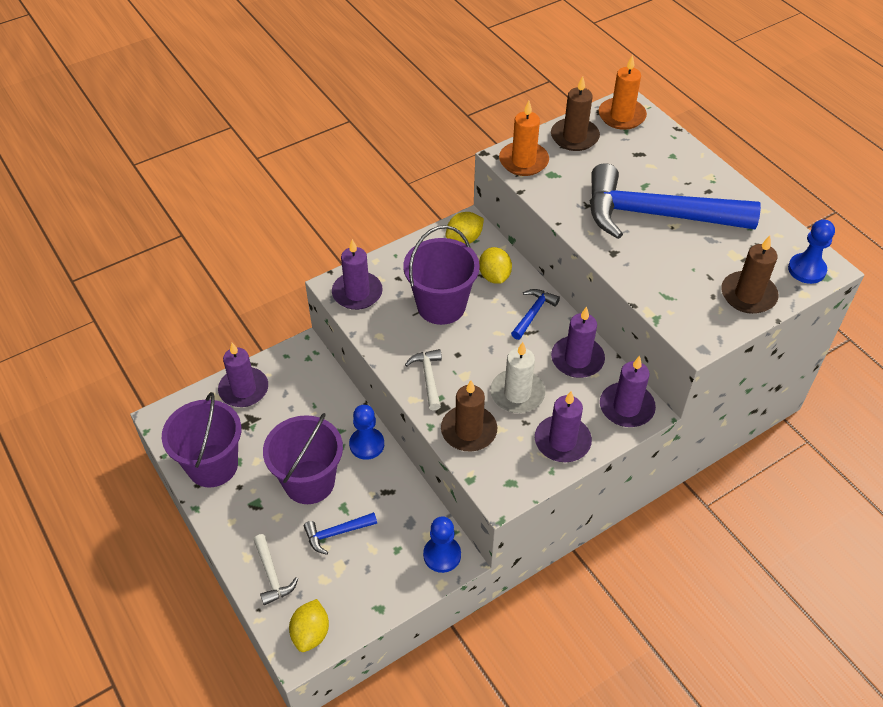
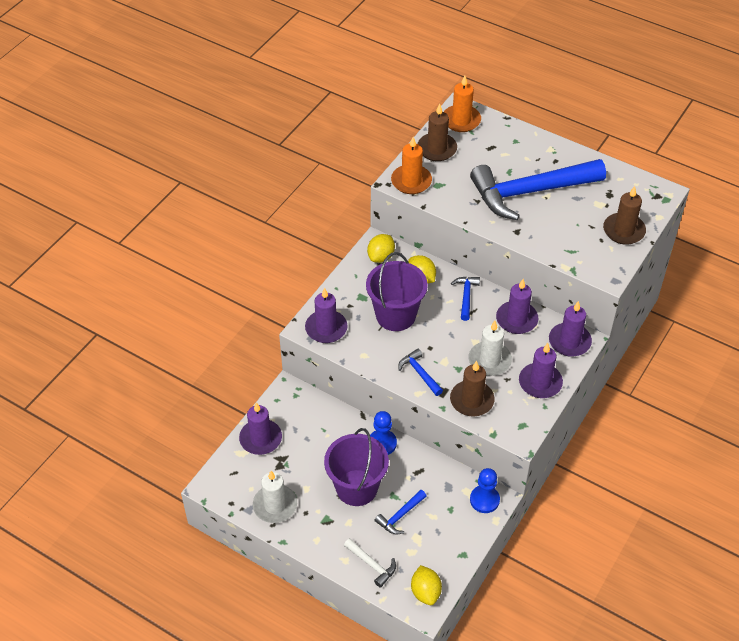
camera: 25 degrees left, 0 degrees up
(212, 465) = (275, 505): purple bucket -> white candle
(428, 378) = (419, 373): white hammer -> blue hammer
(806, 270) = (651, 198): blue pawn -> none

